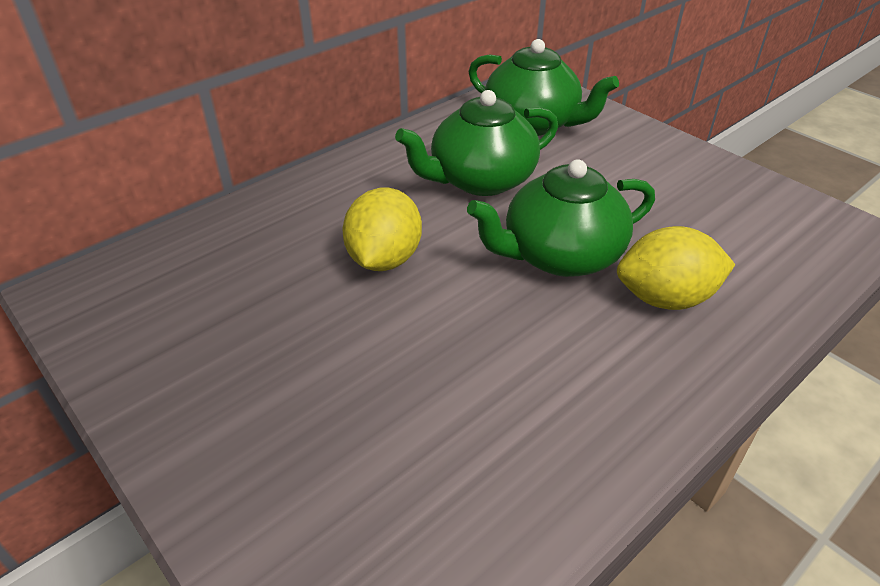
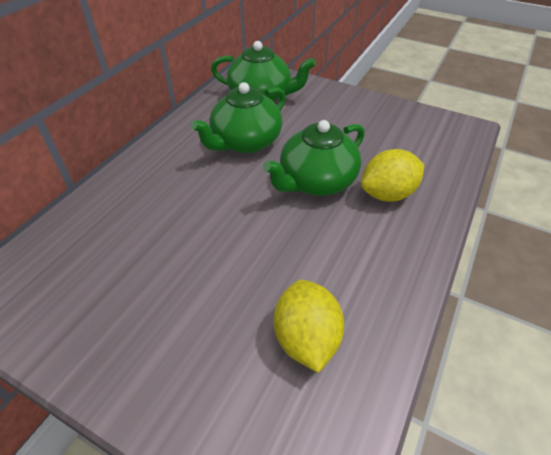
camera: 20 degrees left, 5 degrees up
(384, 259) = (207, 212): yellow lemon -> yellow lemon (306, 338)

